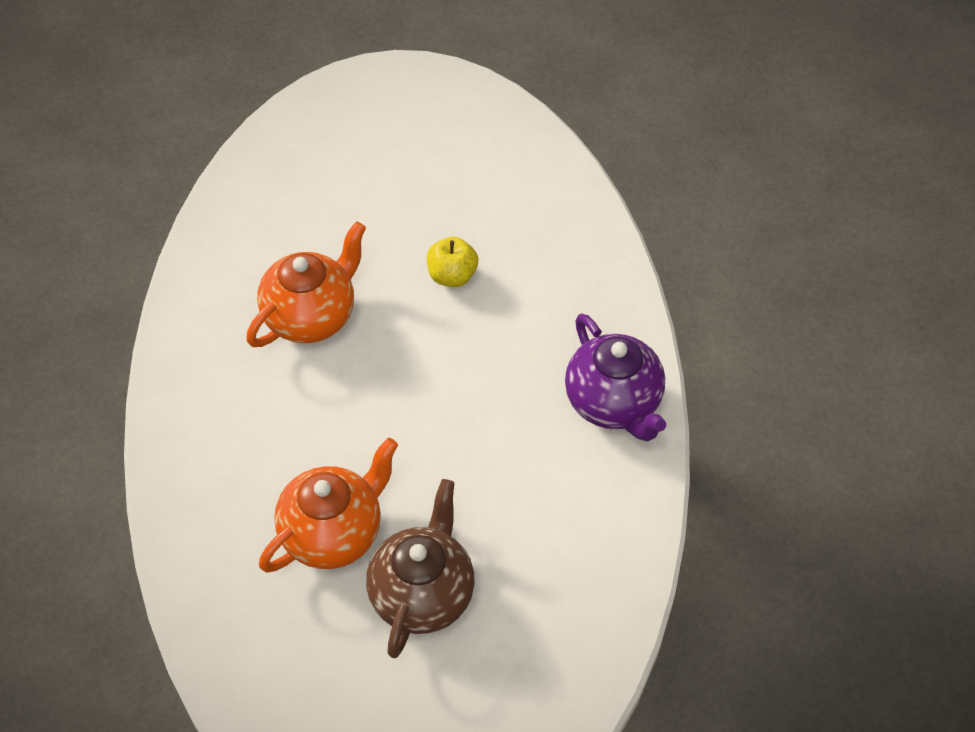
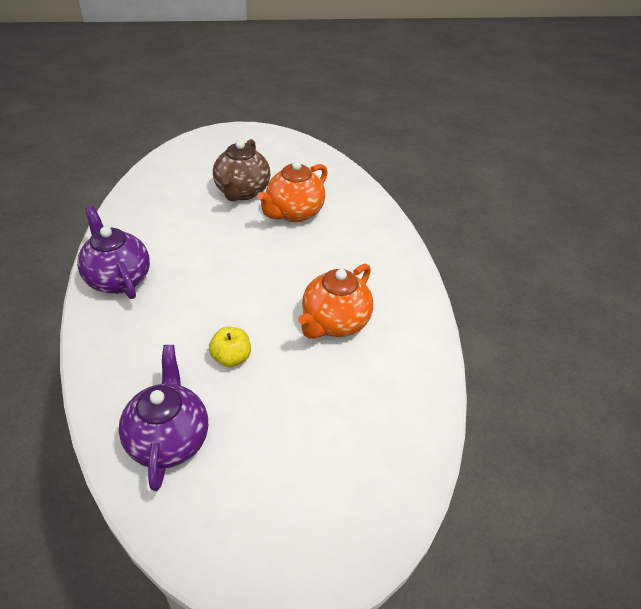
camera: 170 degrees right, 10 degrees down
(521, 190) = (169, 439): none -> purple teapot

